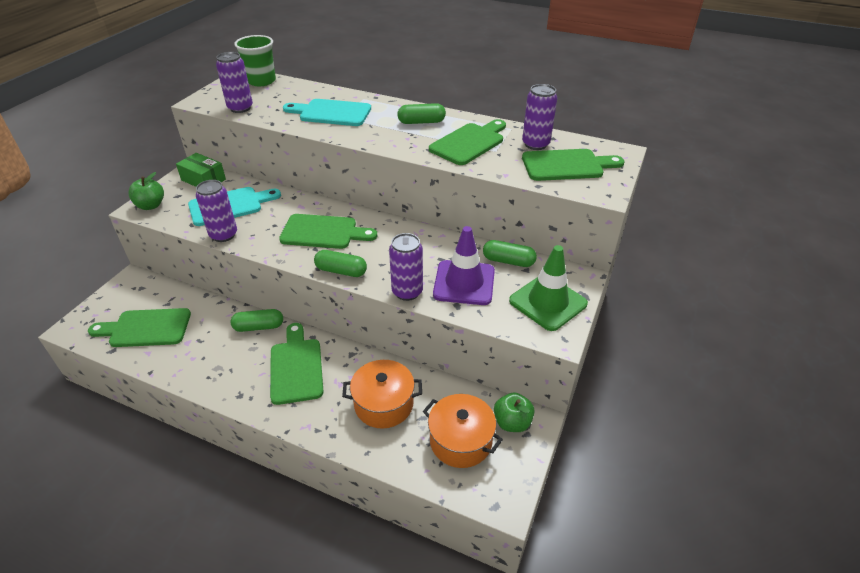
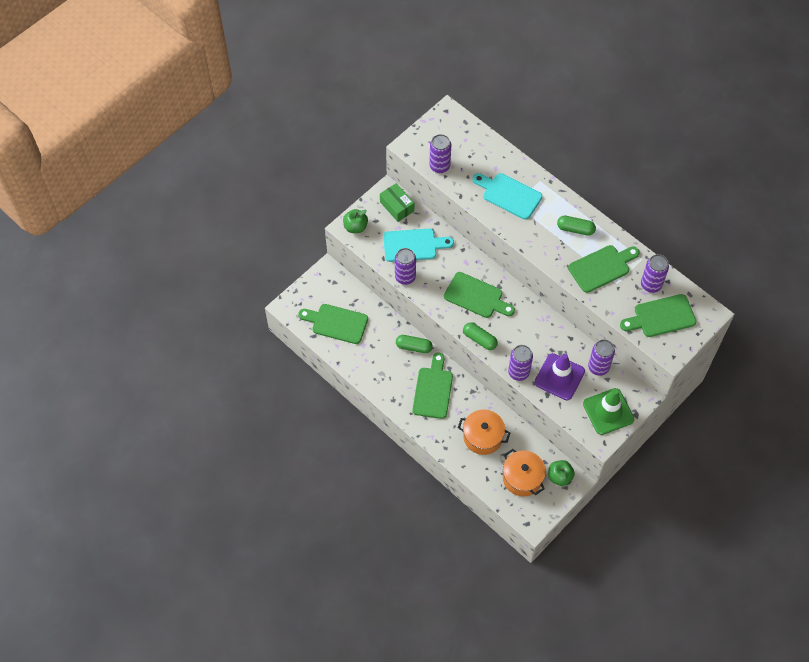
camera: 20 degrees right, 20 degrees up
(261, 81) = (462, 127): green cup -> none
(508, 261) = (598, 367): green capsule -> purple can
(566, 165) = (661, 316): green cutting board -> green cutting board turned 150 degrees clockwise

